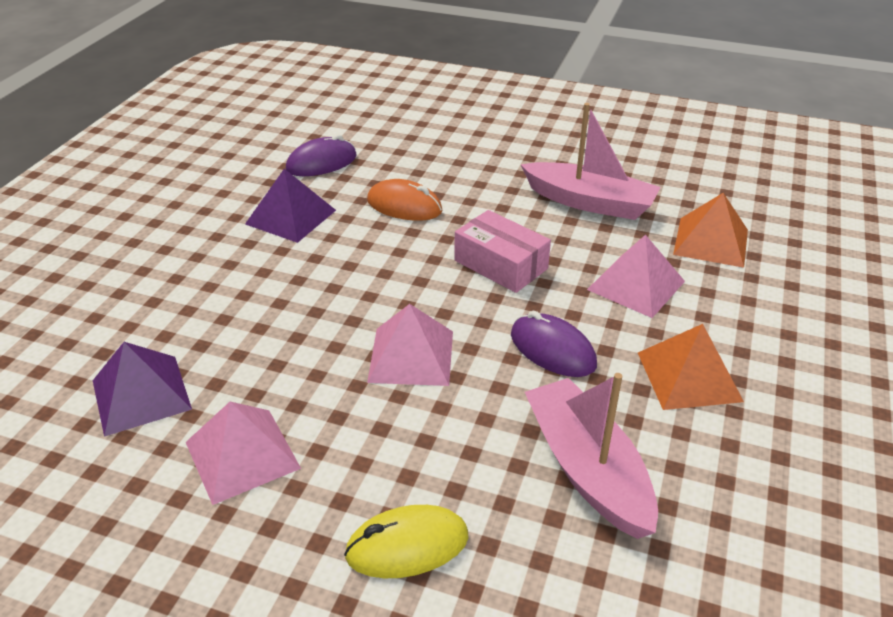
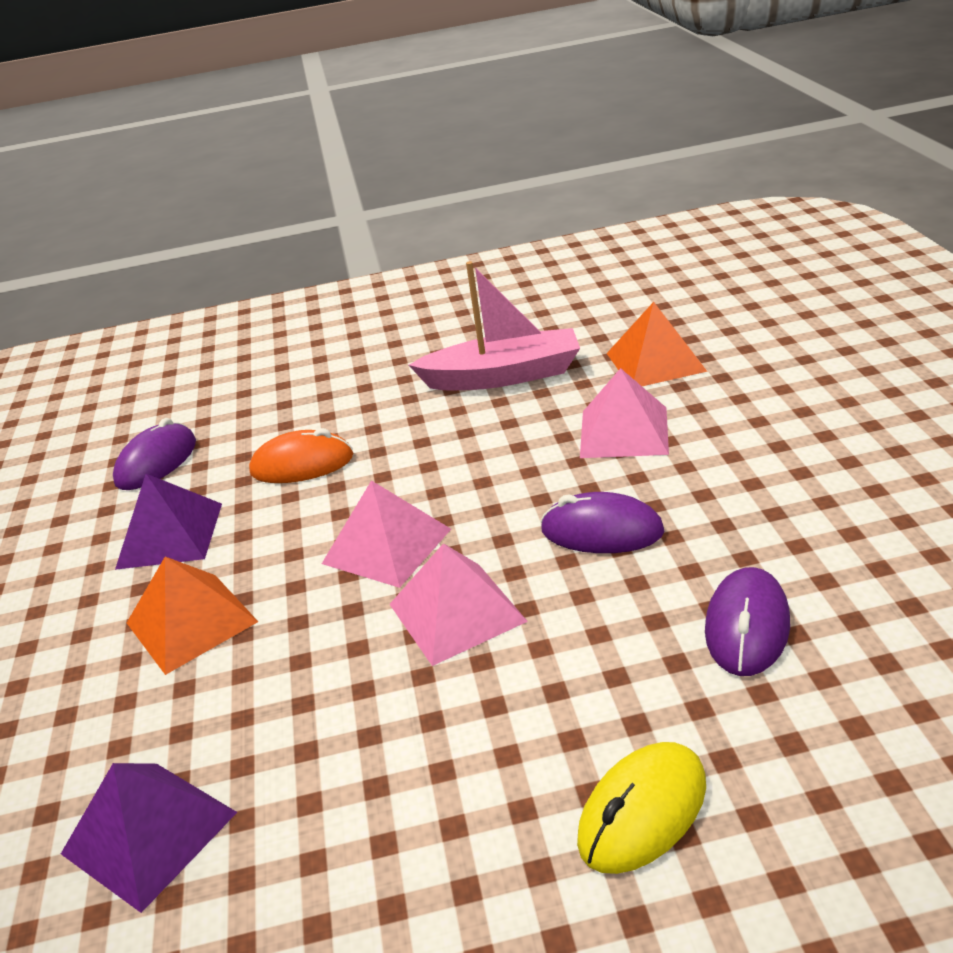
camera: 25 degrees left, 5 degrees down
(242, 455) = (353, 827): pink pyramid -> pink pyramid (386, 546)
(501, 264) = (467, 475): pink box -> none
(587, 469) = (747, 627): pink boat -> purple mouse
(689, 376) = (755, 491): orange pyramid -> orange pyramid (191, 622)

